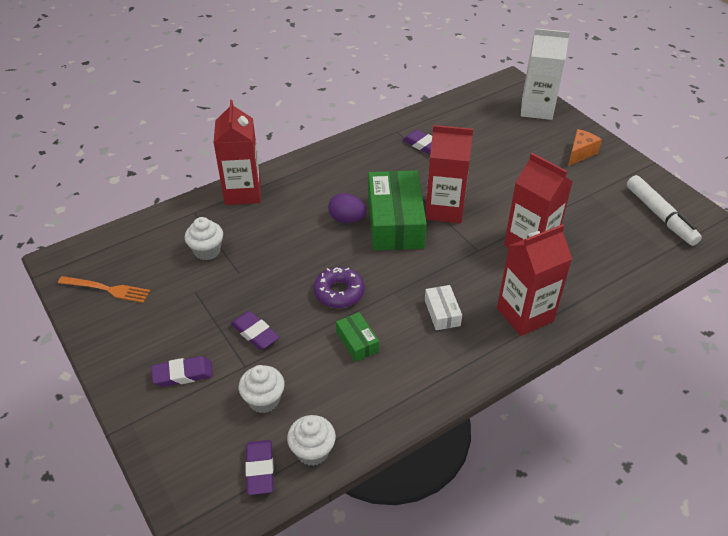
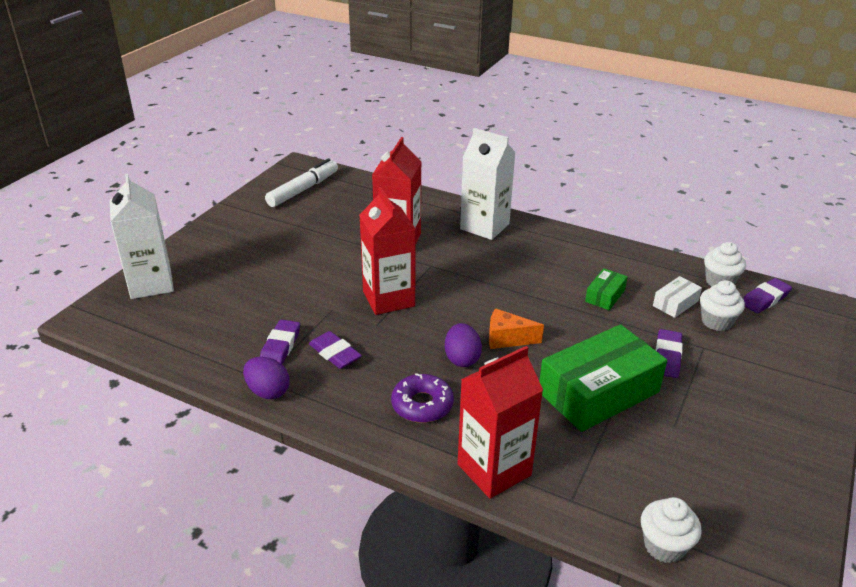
camera: 120 degrees left, 10 degrees down
(107, 289) = (758, 505): orange fork -> none
(183, 374) = (759, 380): purple eraser -> purple eraser (335, 354)
(207, 251) = (615, 448): white cupcake -> white cupcake (664, 546)
(339, 292) = (565, 325): purple donut -> purple donut (422, 405)
(383, 130) = (268, 391): none -> purple egg
(395, 222) = (435, 324): green box -> green box (598, 392)
(442, 313) = (525, 263): white box -> white box (675, 303)
(525, 314) = (484, 226): red carton -> white carton
(580, 153) = (229, 241): orange cheese -> orange cheese (507, 339)

